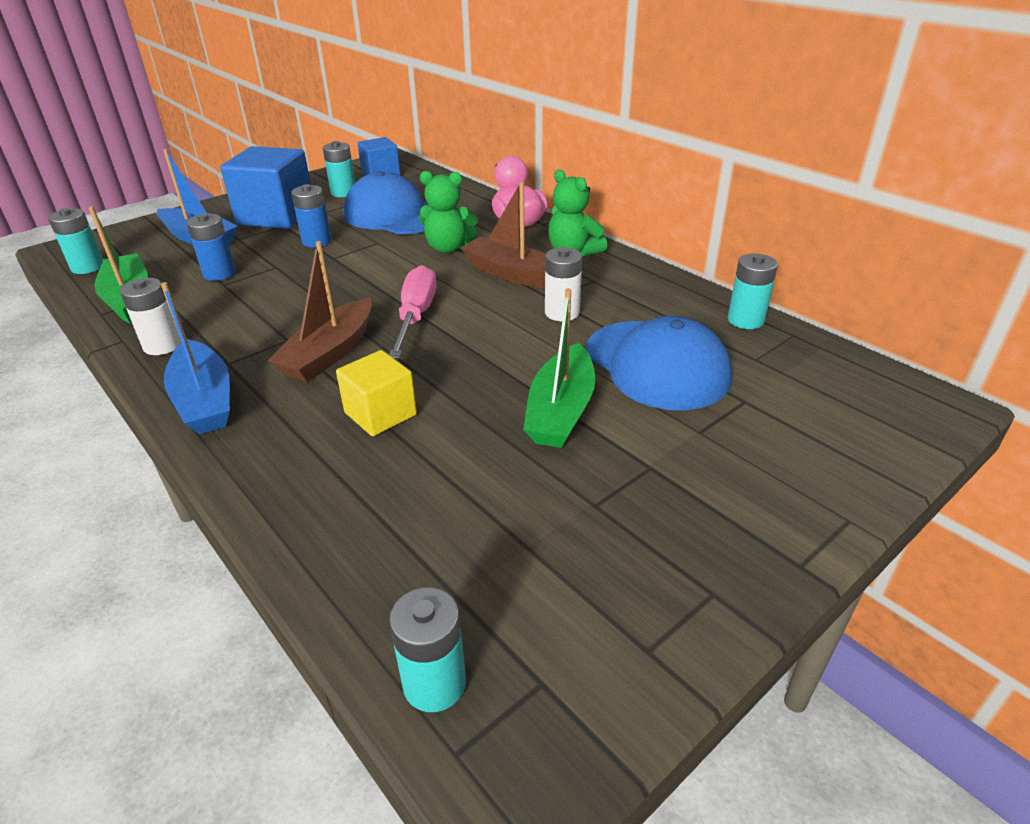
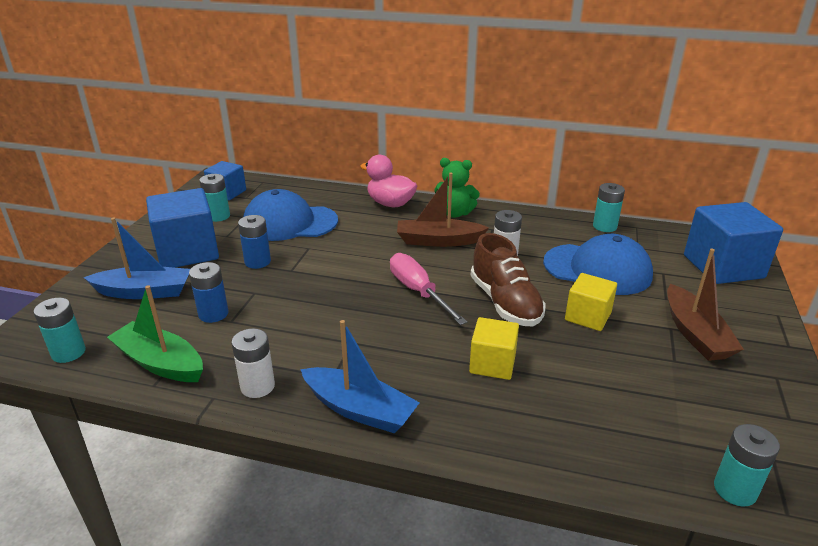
camera: 35 degrees left, 5 degrees down
(330, 353) = (398, 339): brown boat -> brown boat (695, 334)
(448, 248) = (368, 236): green teddy bear -> none
(487, 360) = (505, 303): none -> brown shoe
(561, 410) = (588, 316): green boat -> yellow cube
(854, 426) = (723, 267): none -> blue cube

